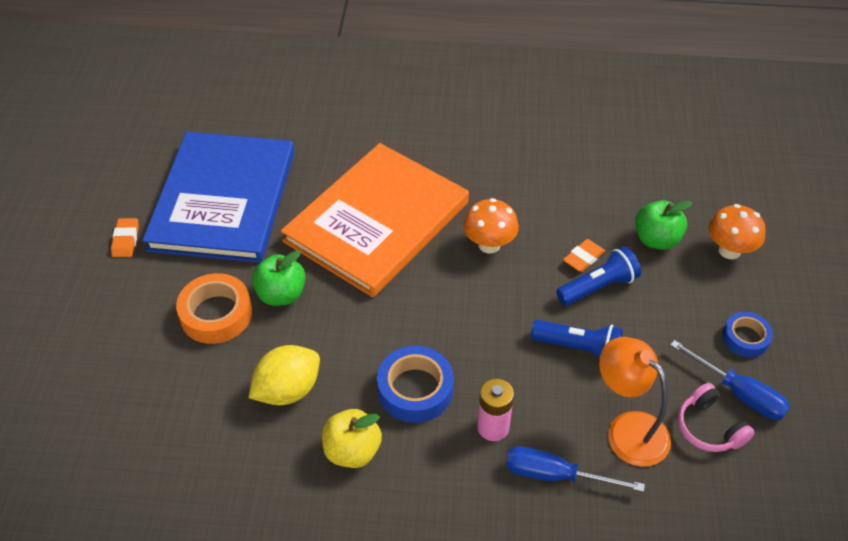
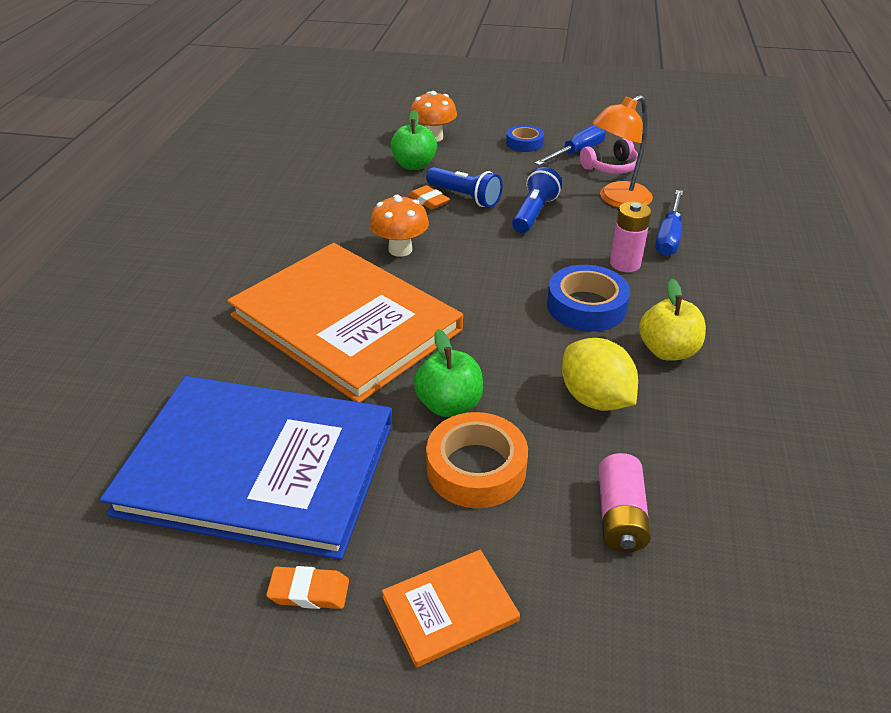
camera: 85 degrees left, 10 degrees down
(105, 306) = (450, 608): none -> orange book
(166, 400) = (620, 515): none -> pink battery
(598, 287) = (465, 197): blue flashlight -> blue flashlight turned 150 degrees clockwise

